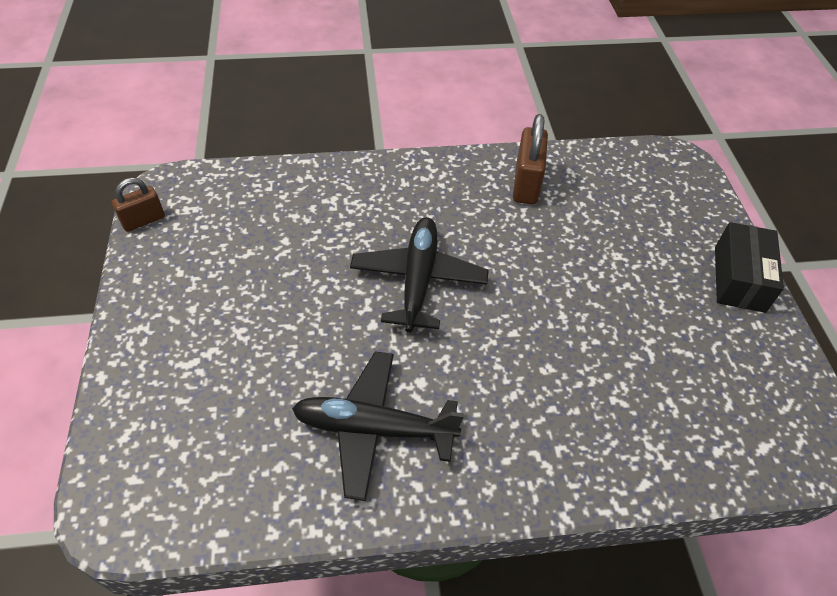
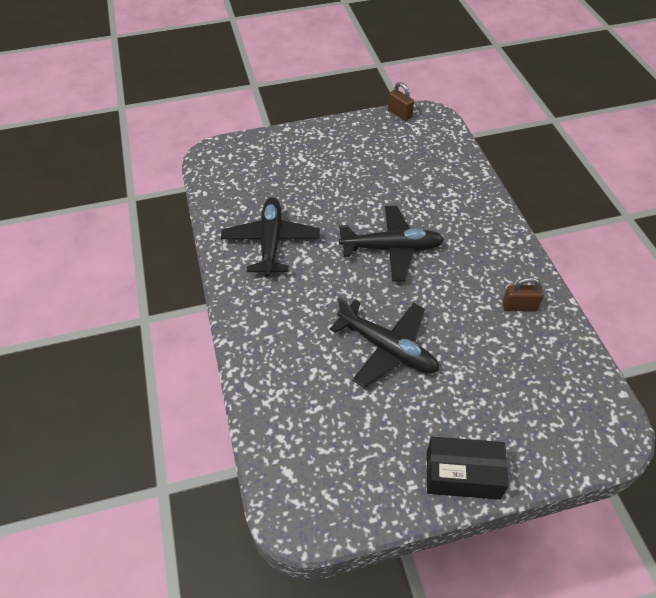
camera: 85 degrees right, 0 degrees up
(526, 184) = (519, 306): brown padlock -> brown padlock, size x0.64
(581, 314) = (387, 349): none -> black plane

